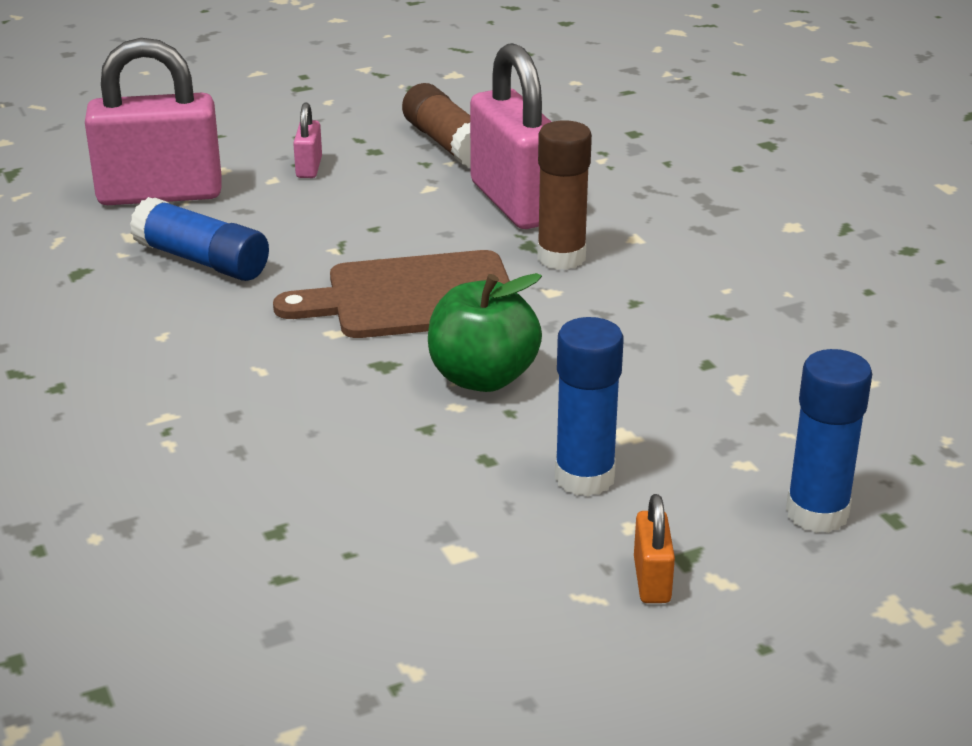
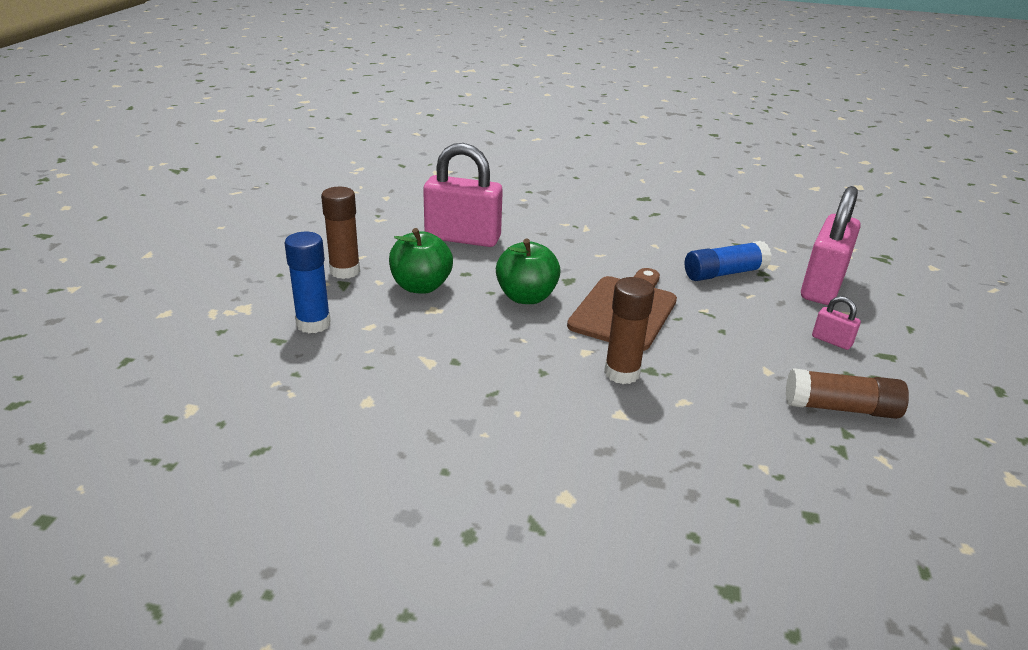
camera: 125 degrees right, 0 degrees up
(515, 203) = (715, 392): pink padlock -> pink padlock (462, 238)
(584, 477) = (421, 286): blue glue stick -> green apple
(652, 580) = (345, 271): orange padlock -> brown glue stick

